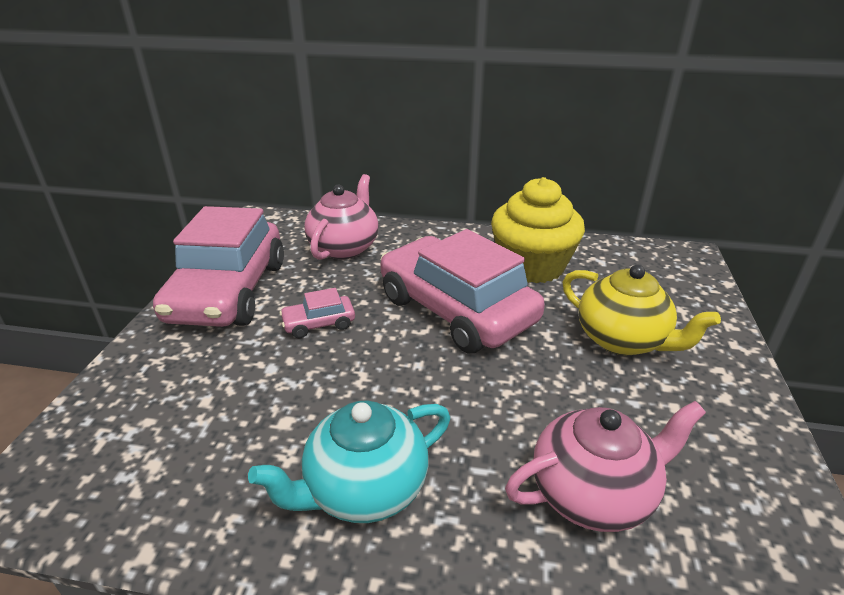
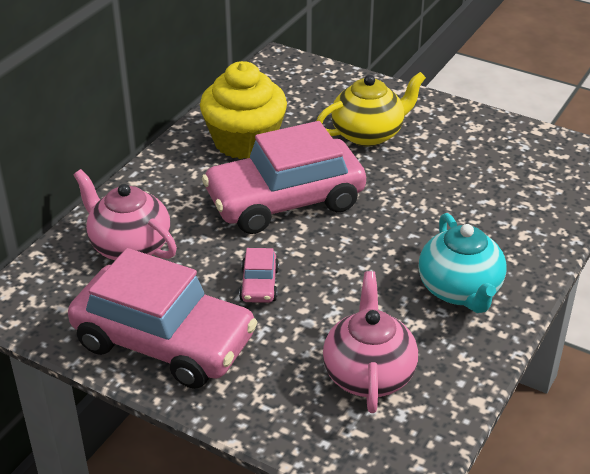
camera: 70 degrees left, 5 degrees up
(593, 493) = (497, 198): pink teapot -> pink teapot (368, 374)

